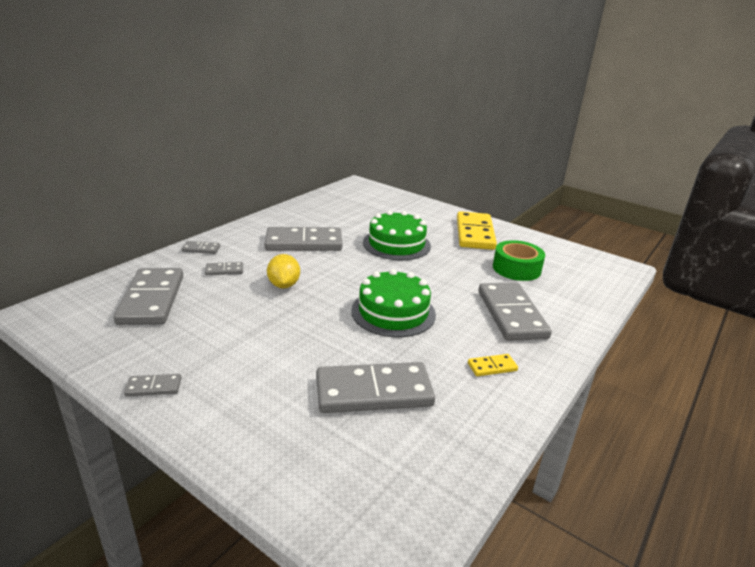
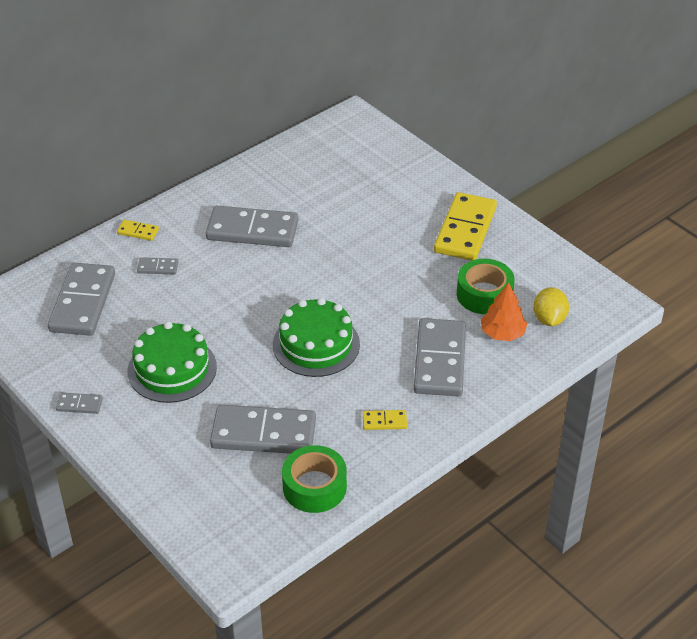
camera: 15 degrees right, 15 degrees up
(201, 249) = (138, 231): grey domino -> yellow domino
(284, 285) = (215, 295): yellow lemon -> yellow lemon (549, 319)
(396, 244) = (359, 241): green cake -> green cake (172, 369)
(454, 439) = (314, 487): none -> green tape
(550, 291) = (502, 333): none -> orange tree

